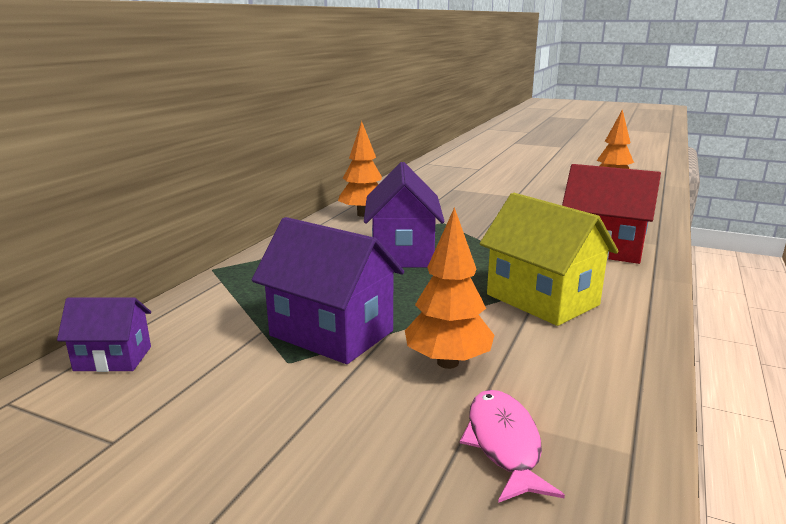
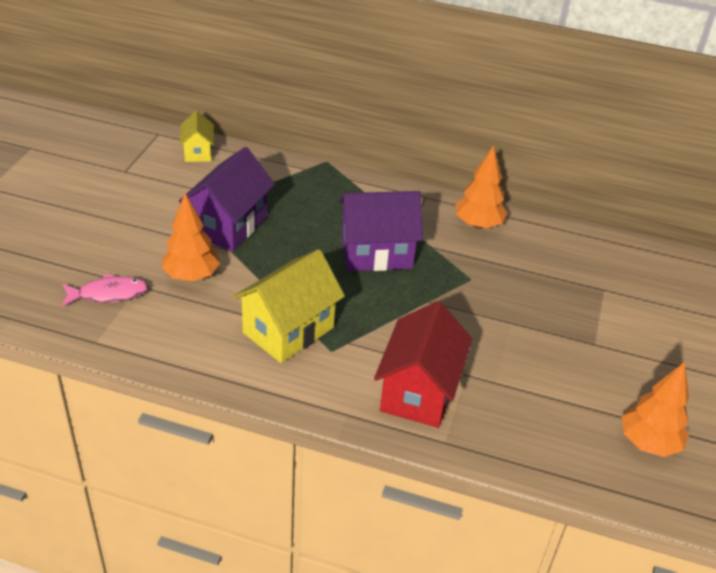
camera: 80 degrees right, 20 degrees up
(113, 359) = (198, 152): purple house -> yellow house

